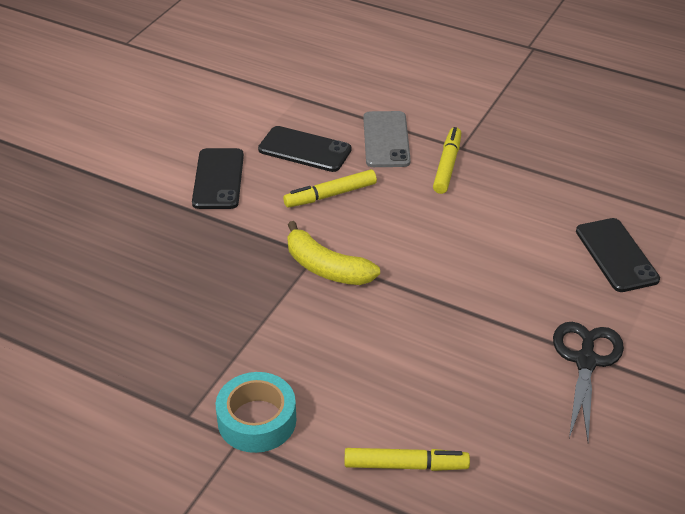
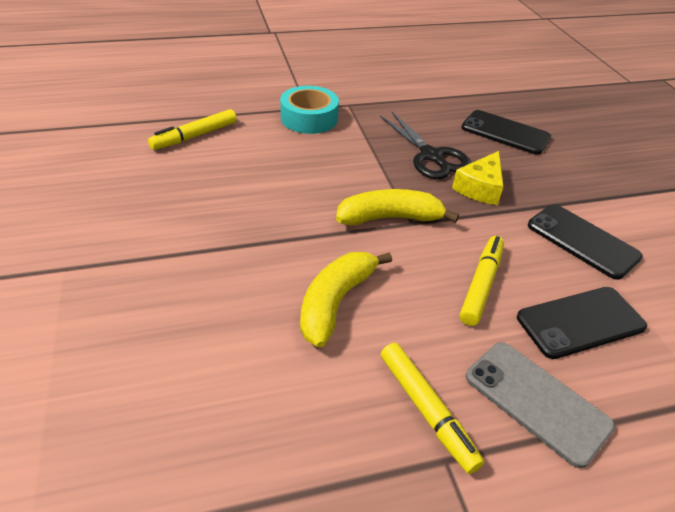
camera: 135 degrees right, 0 degrees up
(218, 250) = (480, 188): none -> yellow cheese
(437, 236) = (335, 302): none -> yellow banana
(586, 361) = (96, 257): black scissors -> black scissors (431, 156)
(616, 255) = (113, 403): black phone -> black phone (505, 133)

